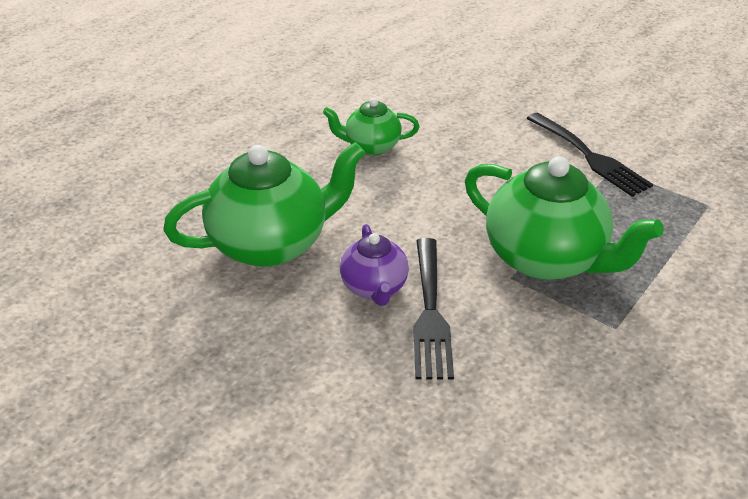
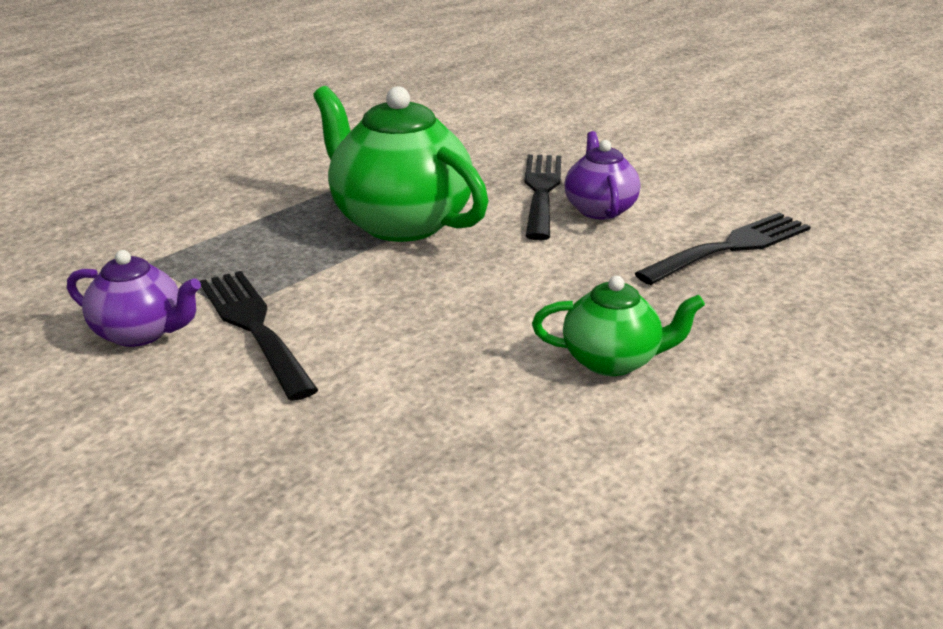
camera: 175 degrees left, 10 degrees down
(271, 244) = (730, 247): green teapot -> black fork
(653, 149) = (140, 333): none -> purple teapot

